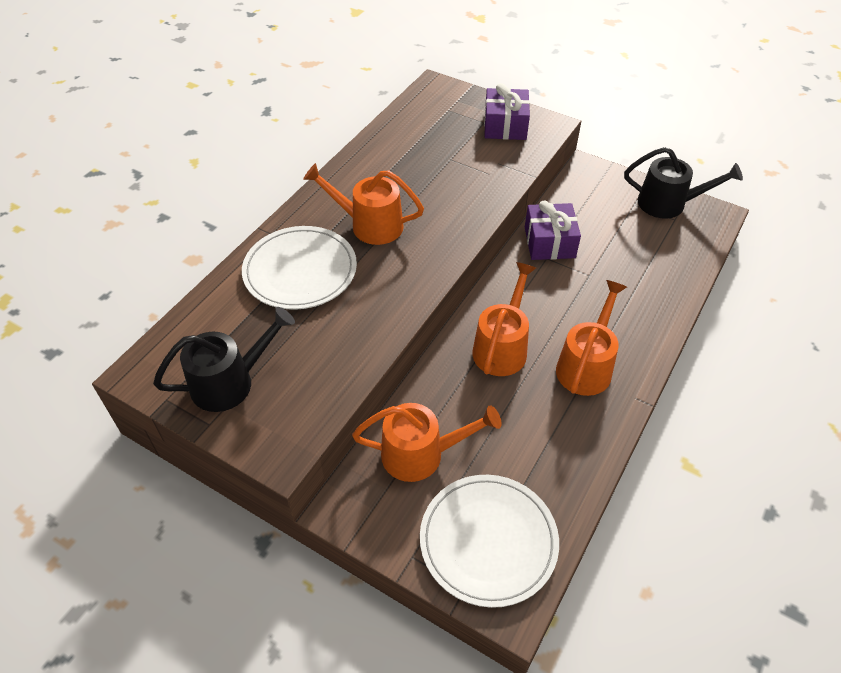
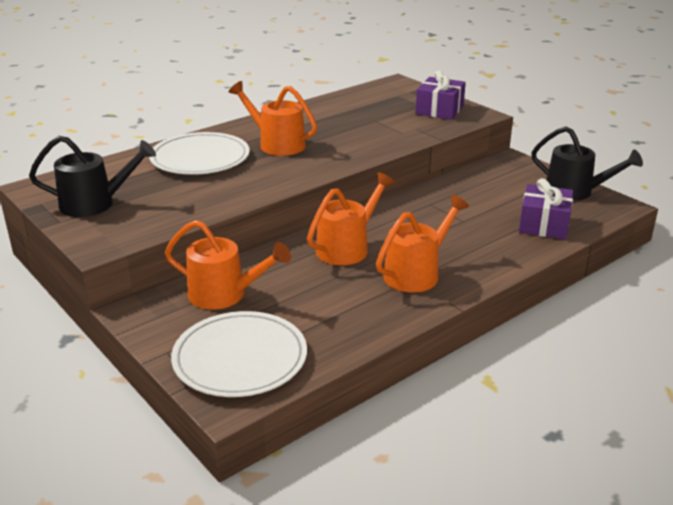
camera: 20 degrees right, 20 degrees down
(549, 242) = (440, 196): purple gift -> purple gift (544, 225)

